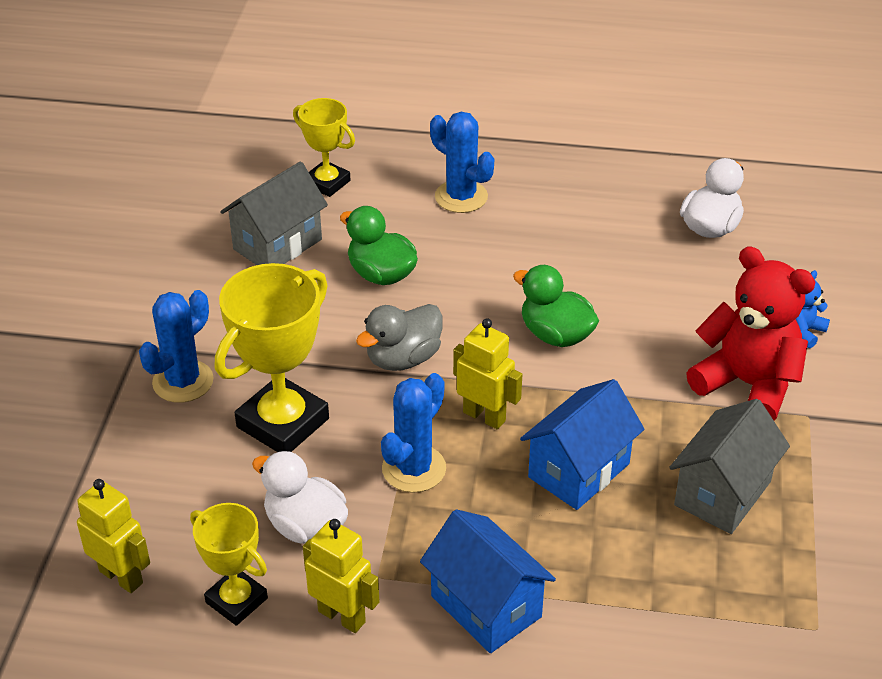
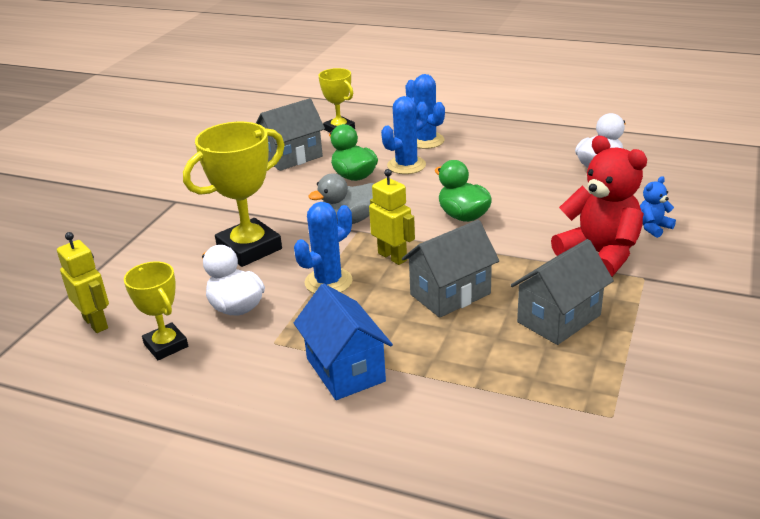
camera: 15 degrees right, 10 degrees down
(183, 381) = (195, 221): blue cactus -> blue cactus (406, 165)
(342, 616) = (236, 363): yellow robot -> none
(579, 470) = (450, 294): blue house -> grey house

